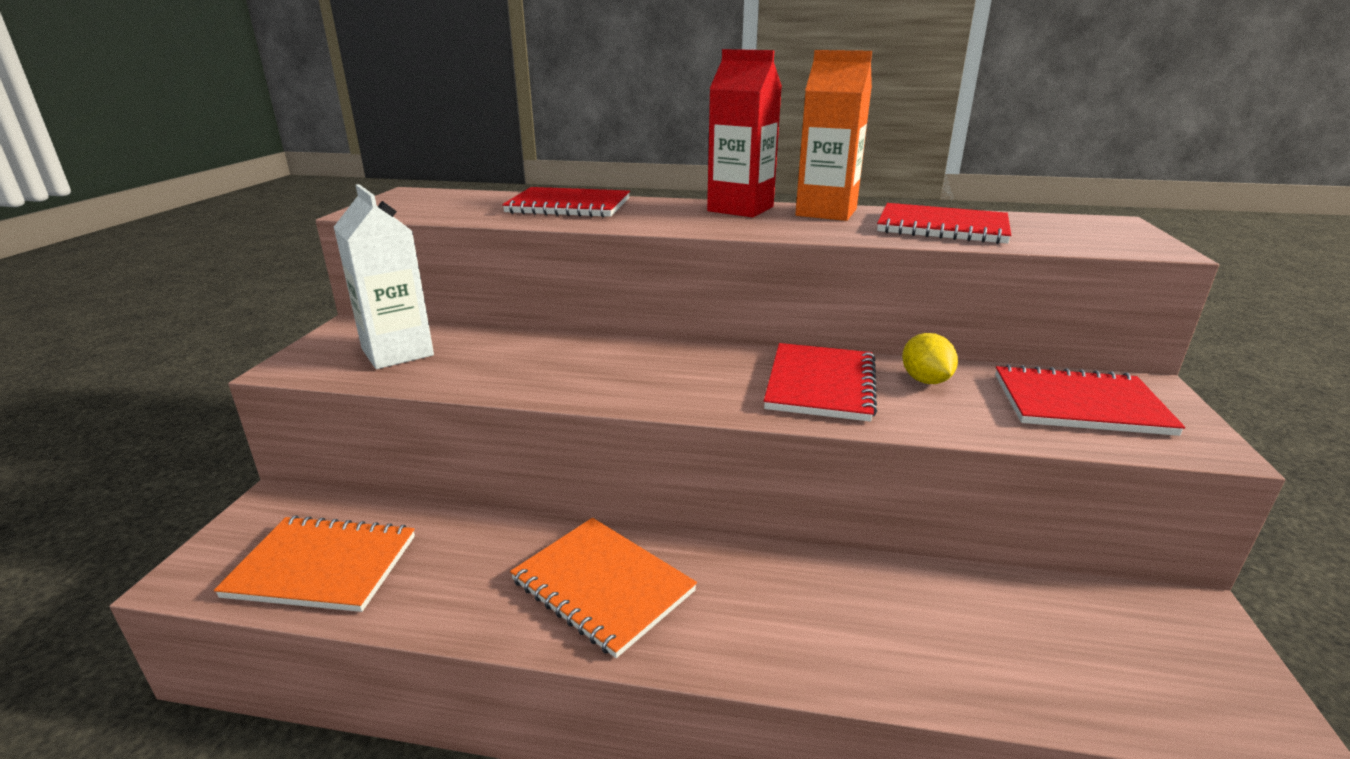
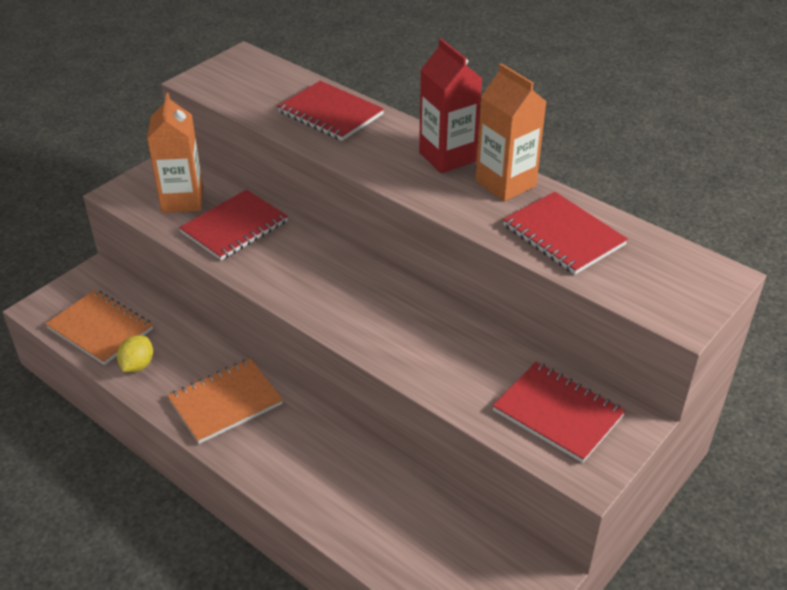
camera: 30 degrees right, 15 degrees up
(397, 352) = (182, 200): white carton -> orange carton
(602, 586) = (225, 402): orange notebook -> orange notebook turned 75 degrees clockwise
(820, 384) = (407, 328): red notebook -> red notebook (234, 227)
(925, 380) = (481, 352): yellow lemon -> yellow lemon (137, 365)

